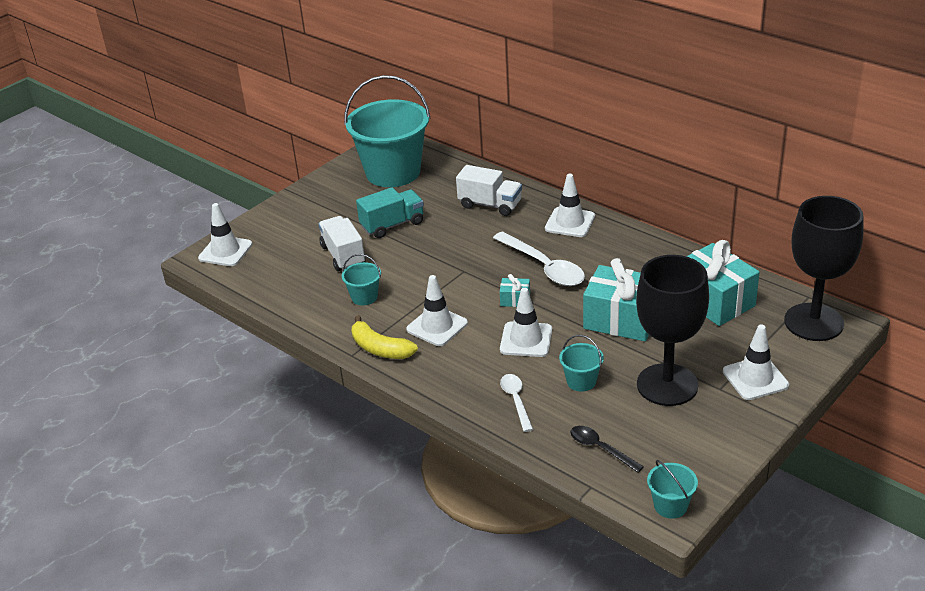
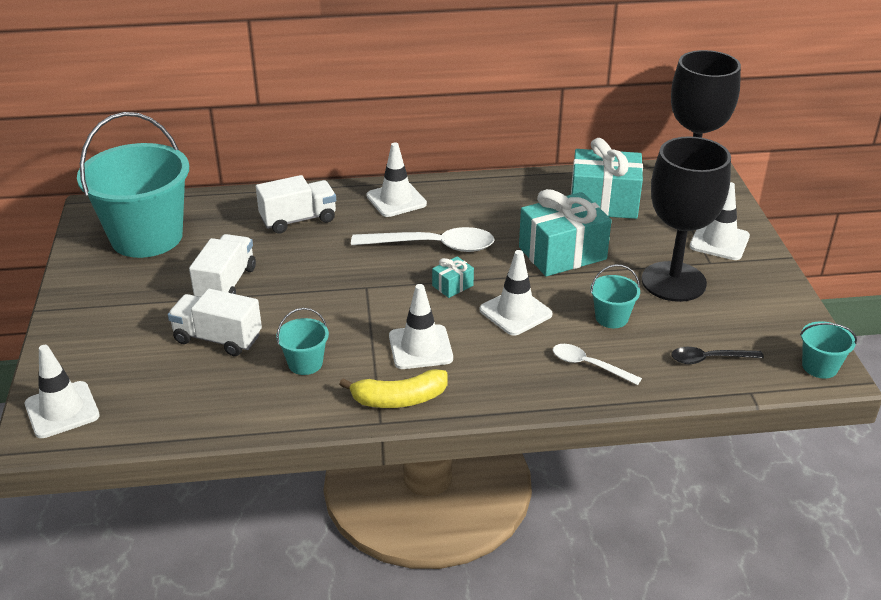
camera: 50 degrees left, 0 degrees up
(392, 225) = (226, 284): turquoise truck -> white truck

